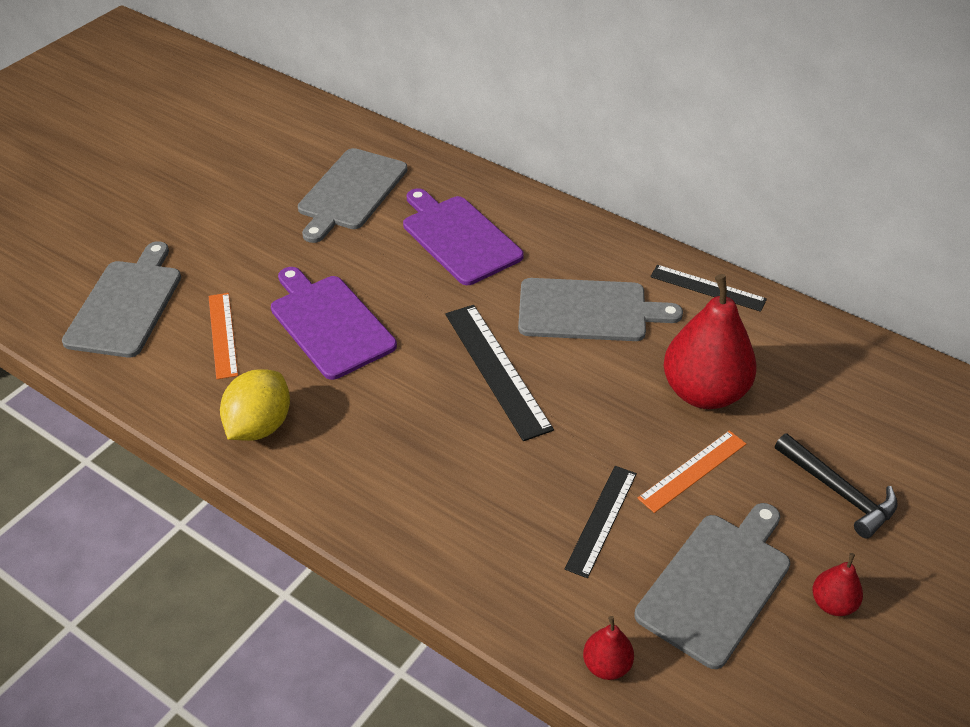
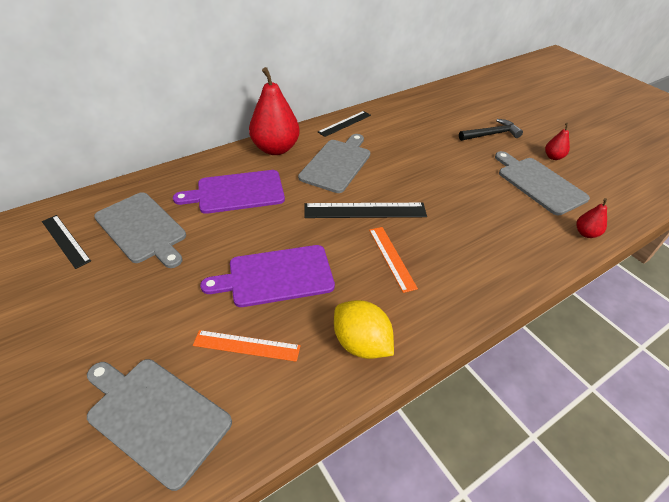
camera: 70 degrees left, 0 degrees up
(602, 520) = (492, 206): black ruler -> black ruler (66, 240)
(692, 470) = (467, 168): orange ruler -> orange ruler (391, 258)
(704, 392) = (416, 148): red pear -> red pear (275, 149)

